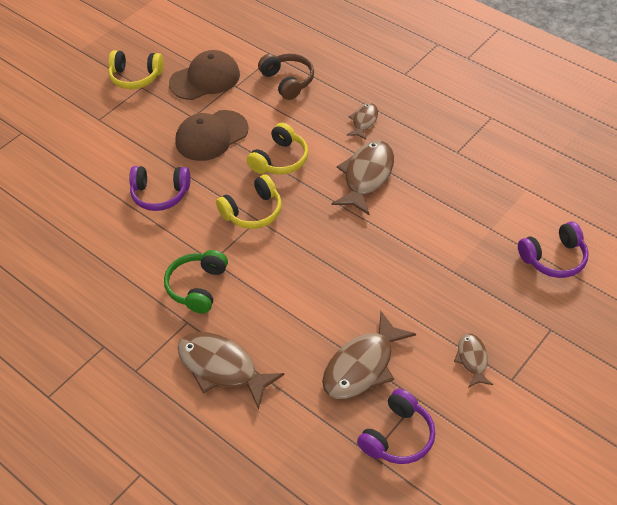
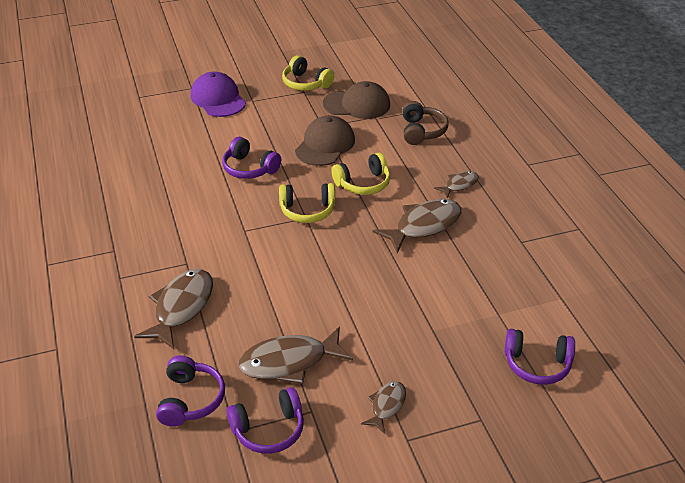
camera: 30 degrees right, 10 degrees down
(61, 133) = (218, 99): none -> purple cap
(197, 287) = (217, 243): green headphones -> none
(211, 136) = (325, 145): brown cap -> brown cap turned 120 degrees clockwise
(222, 368) = (181, 307): brown fish -> brown fish turned 45 degrees clockwise
(309, 449) = (191, 399): none -> purple headphones

